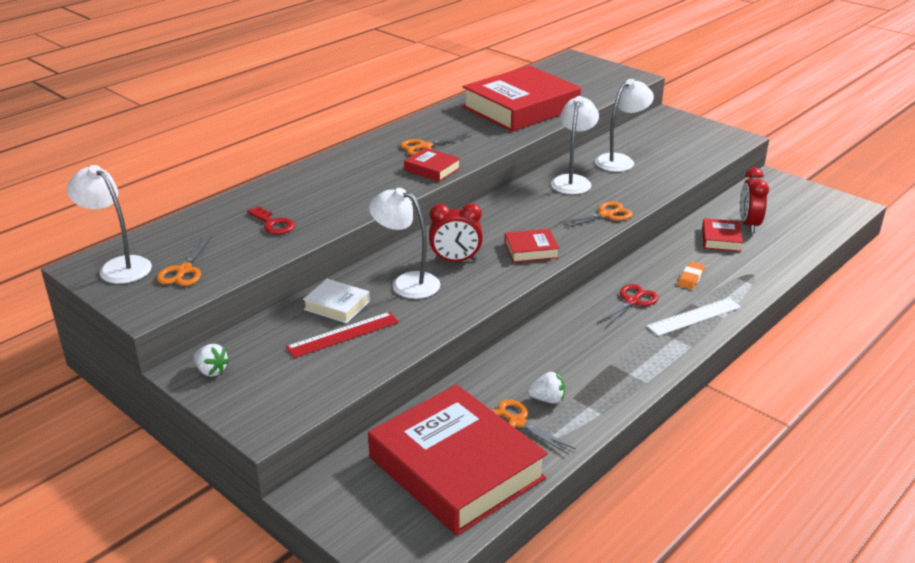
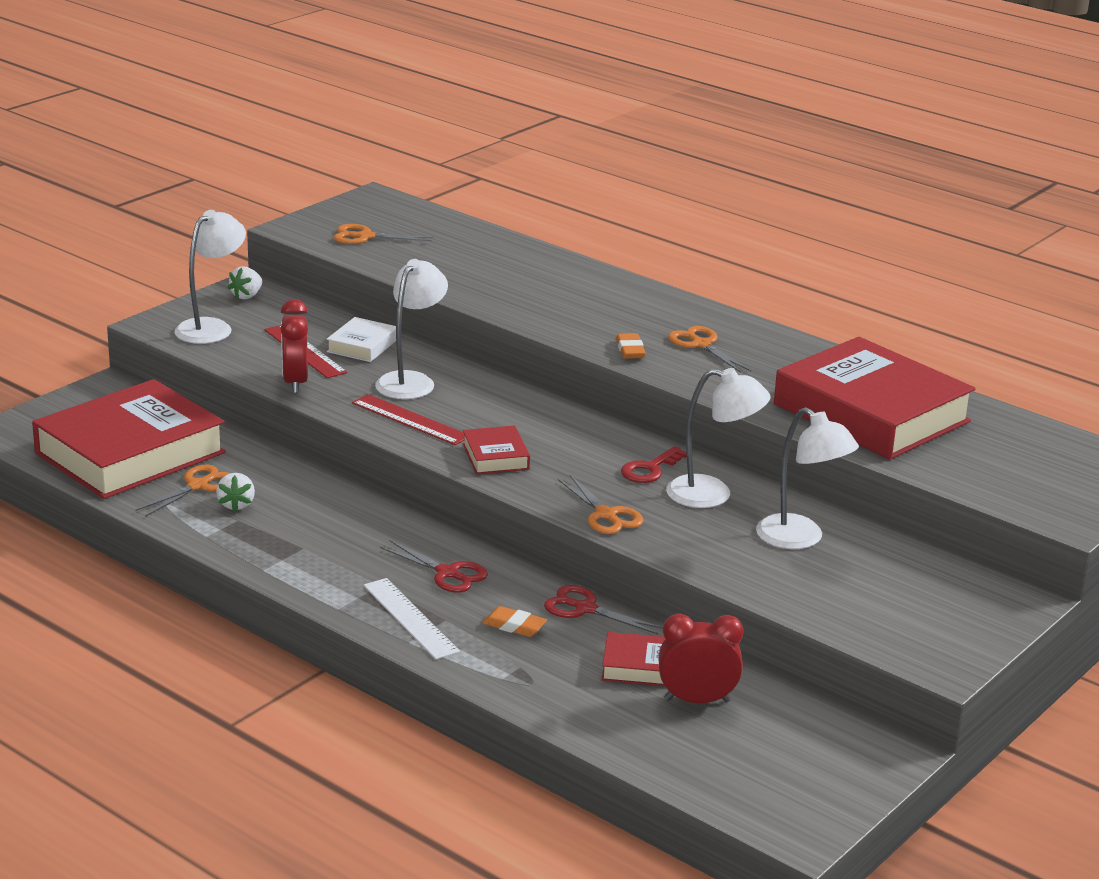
camera: 85 degrees right, 5 degrees down
(118, 266) = (374, 210): white lamp -> white lamp (211, 327)
(273, 224) = (468, 269): red key -> red key (650, 469)
(432, 169) = (630, 350): red book -> orange eraser
(455, 260) = (465, 408): red clock -> red clock (295, 382)
(474, 283) = (410, 420): none -> red ruler
(663, 253) = (585, 609): none -> red scissors

